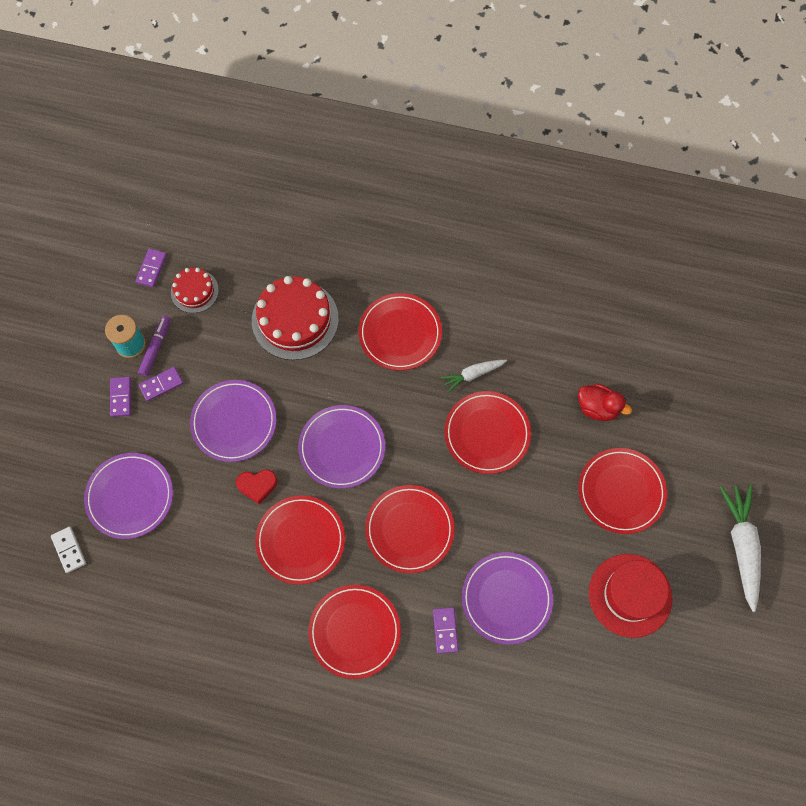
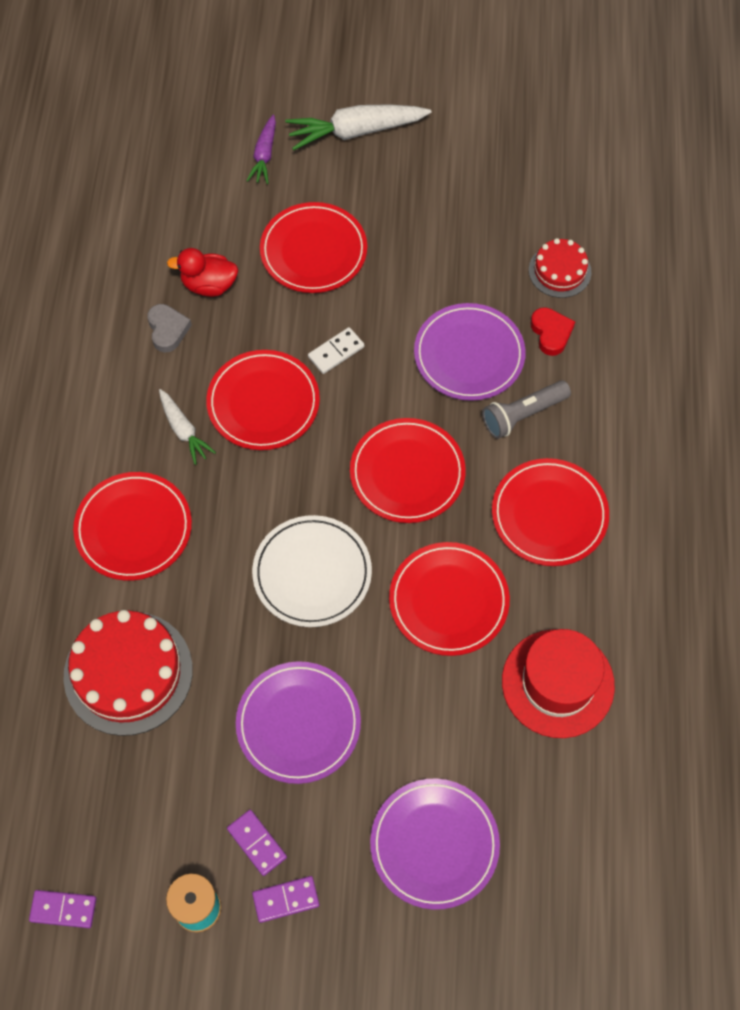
camera: 100 degrees left, 5 degrees down
(69, 550) = (529, 912): white domino -> white domino (336, 352)
(156, 348) = (198, 867): purple marker -> none
(194, 291) = (96, 831): red cake -> red cake (559, 271)
(257, 485) = (385, 671): red heart -> red heart (551, 333)
(342, 448) = (312, 573): purple plate -> white plate
(445, 630) = (522, 414): purple domino -> grey flashlight
(560, 373) = (167, 330): none -> grey heart
(598, 408) = (209, 285): red duck -> red duck turned 105 degrees counterclockwise
(630, 595) = (436, 232): red hat -> red hat (558, 683)
(721, 467) = (264, 155): none -> purple carrot

